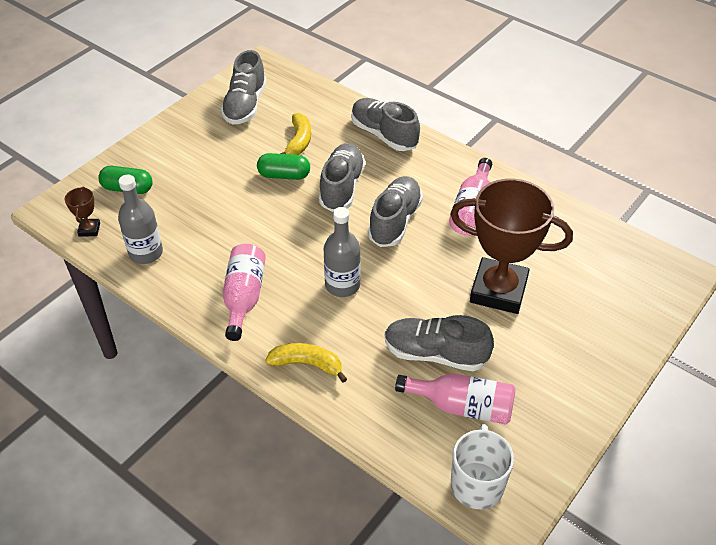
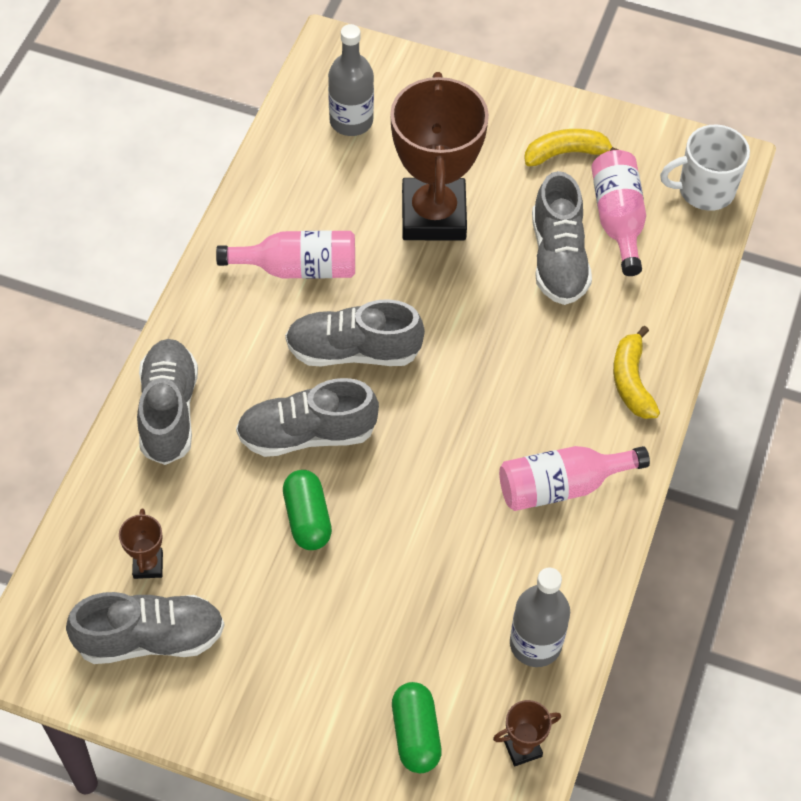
camera: 110 degrees left, 10 degrees up
(288, 111) = (148, 565): none -> brown trophy
(299, 141) = (221, 524): yellow banana -> yellow banana (566, 153)
(342, 285) = (493, 380): grey bottle -> grey bottle (351, 121)
(384, 135) = (169, 411): grey shoe -> grey shoe turned 150 degrees clockwise

